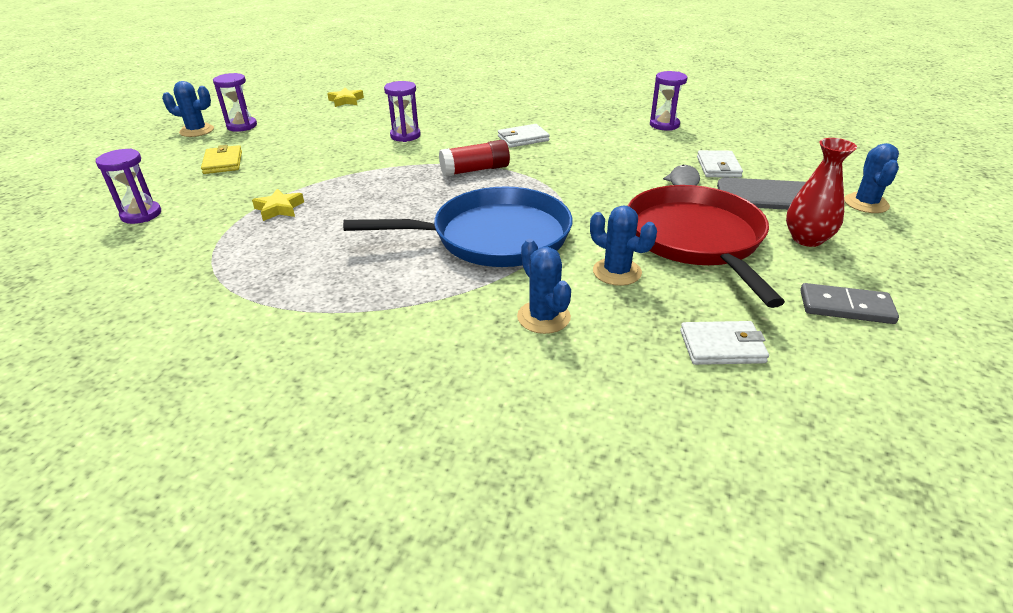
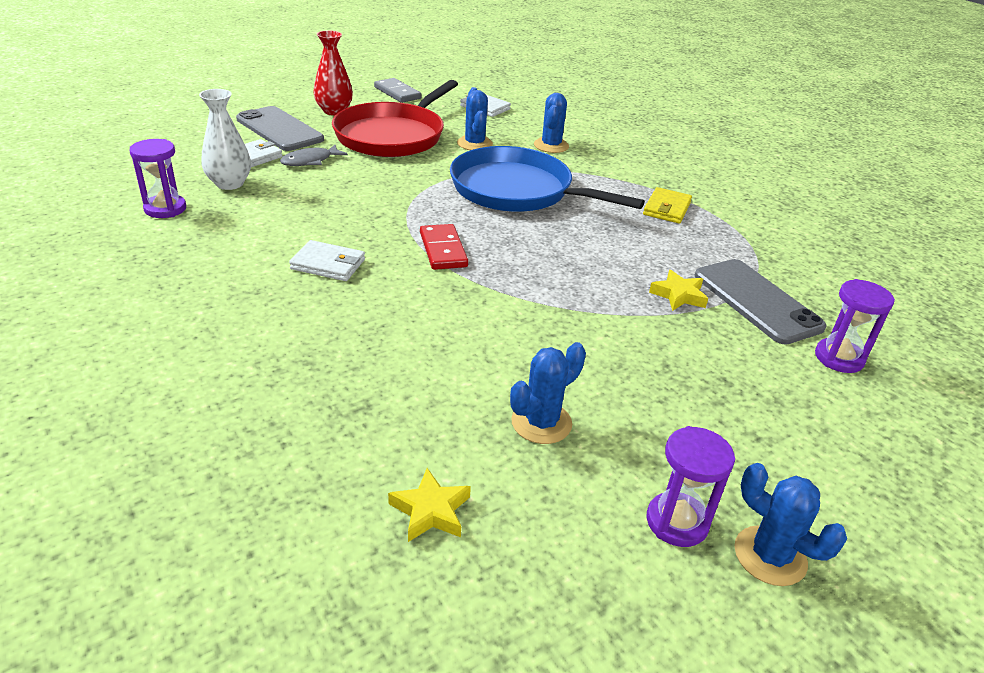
camera: 145 degrees left, 0 degrees up
(210, 229) = (756, 301): none -> grey phone
(223, 162) = (729, 415): yellow wallet -> yellow wallet (667, 208)
(405, 136) = (446, 342): purple hourglass -> none
(475, 170) = (443, 250): red glue stick -> red domino
(678, 148) = (229, 184): none -> white vase
(866, 203) = (245, 105): blue cactus -> blue cactus (541, 423)

